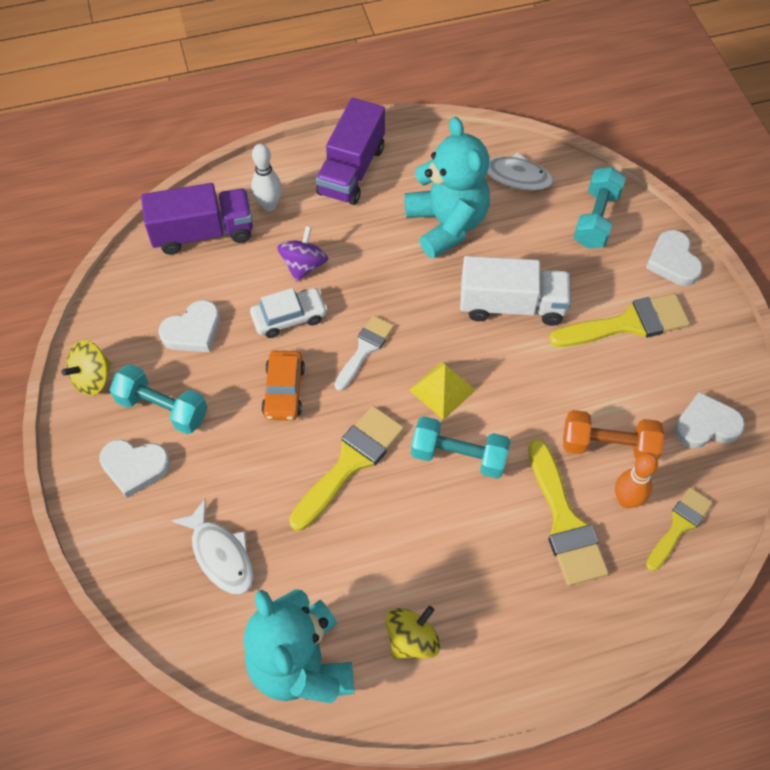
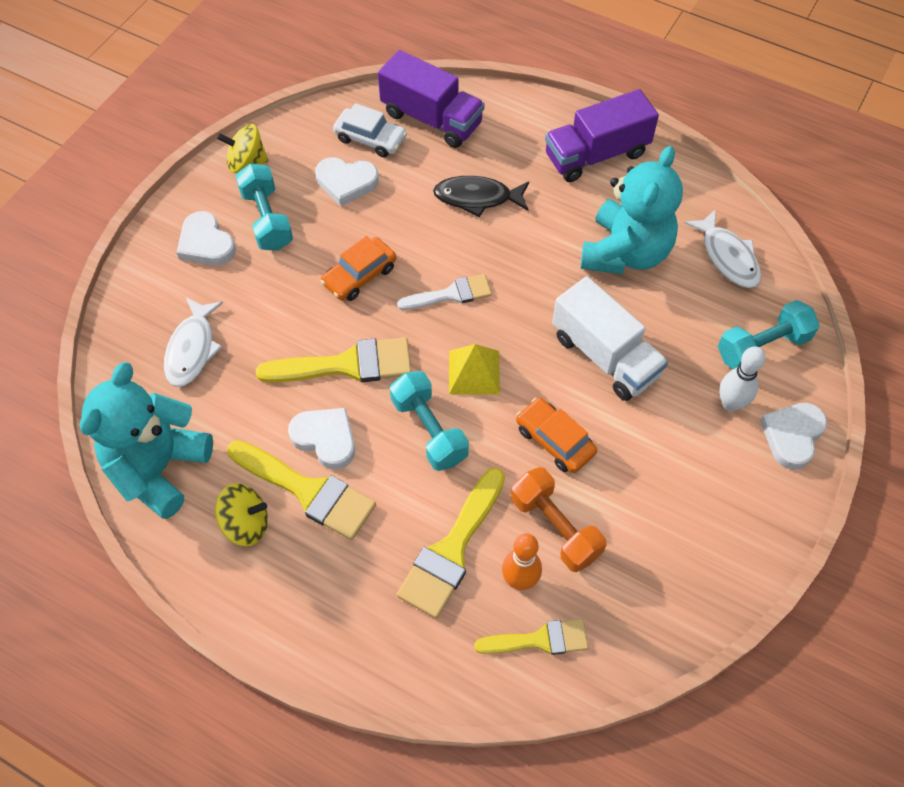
camera: 45 degrees right, 0 degrees up
(269, 205) = (502, 134): white bowling pin -> white bowling pin (730, 404)
(289, 317) = (423, 227): white car -> white car (370, 138)
(304, 265) = (477, 198): purple spinning top -> black fish
(544, 389) = (554, 440): none -> orange car
(628, 323) = (688, 451): yellow brush -> yellow brush (308, 491)
(706, 425) = (659, 587): white heart -> white heart (325, 439)

